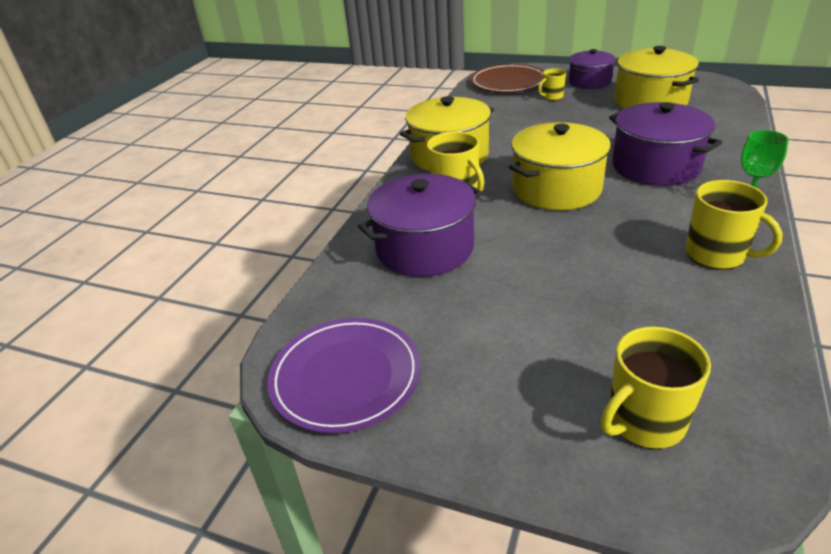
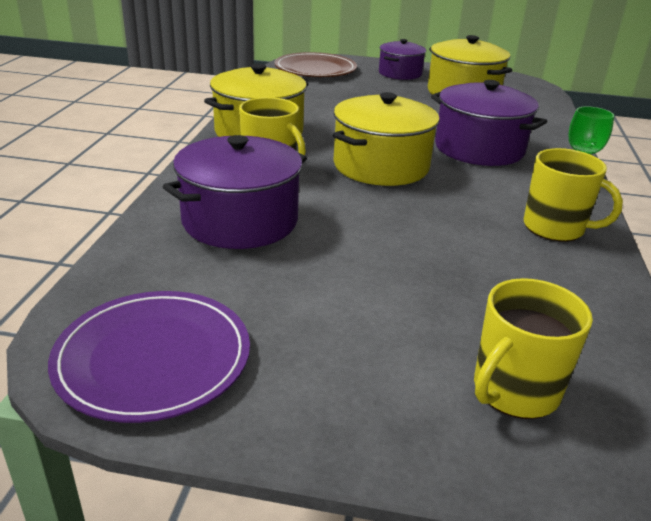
camera: 15 degrees left, 5 degrees down
(552, 97) = (363, 84): yellow mug -> none

